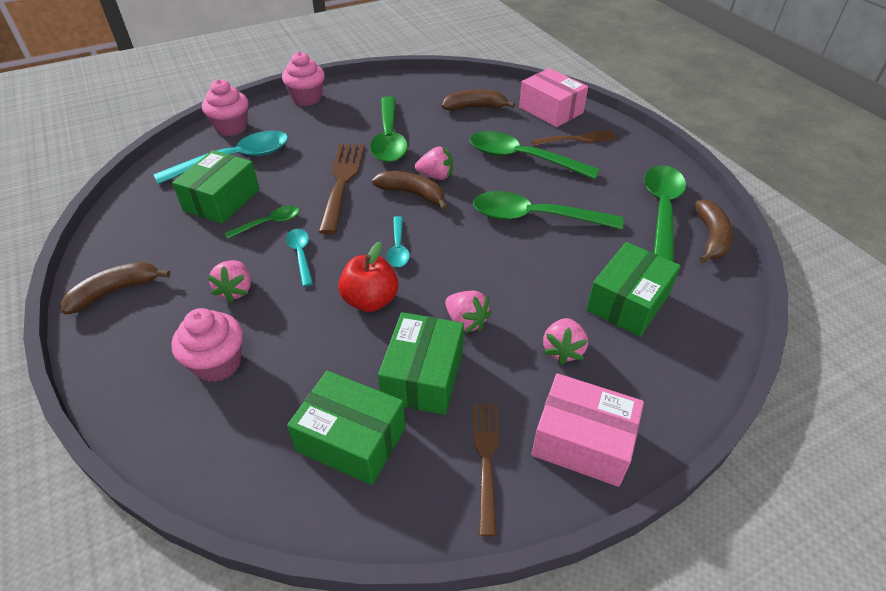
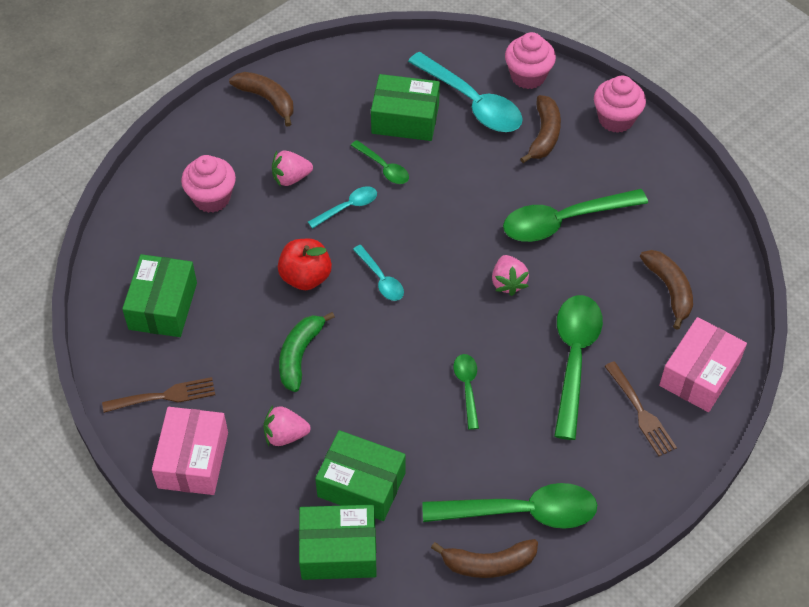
camera: 75 degrees right, 10 degrees up
(342, 182) = (468, 203): brown fork -> none
(398, 248) = (381, 279): turquoise spoon -> turquoise spoon turned 105 degrees counterclockwise
(413, 194) = (469, 269): brown banana -> brown banana (544, 135)
(423, 376) = (232, 337): green box -> green box (338, 550)
(466, 322) = (300, 355): pink strawberry -> green banana
(535, 217) = (467, 388): green spoon -> green spoon, size x0.51

